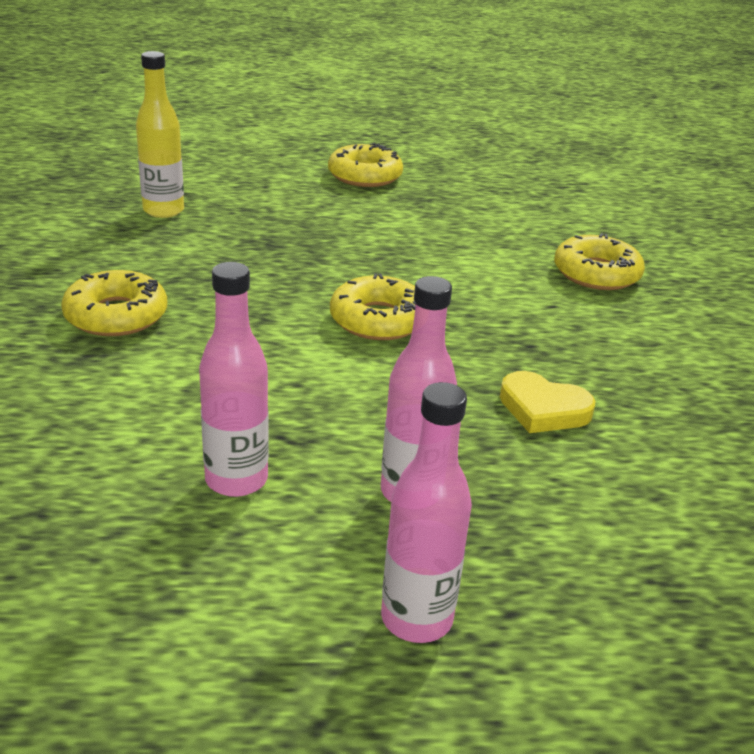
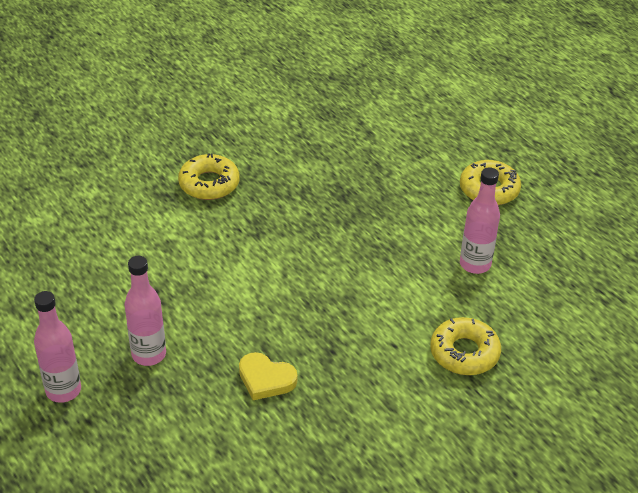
camera: 60 degrees right, 10 degrees up
(163, 210) = (337, 137): yellow bottle -> none
(236, 480) = (112, 292): pink bottle -> pink bottle (475, 264)
(378, 320) = (299, 277): yellow donut -> none
(543, 409) = (266, 379): yellow heart -> yellow heart turned 60 degrees counterclockwise

